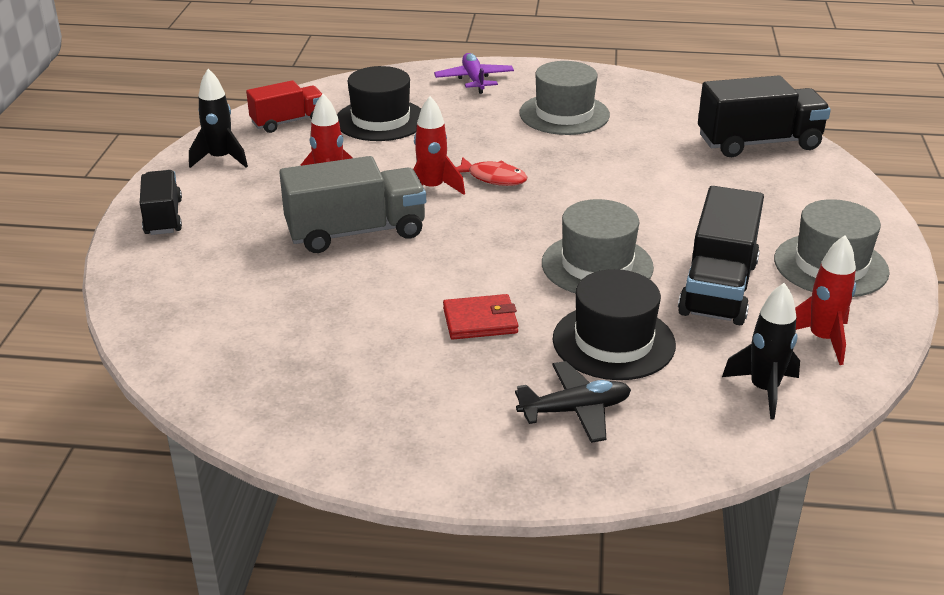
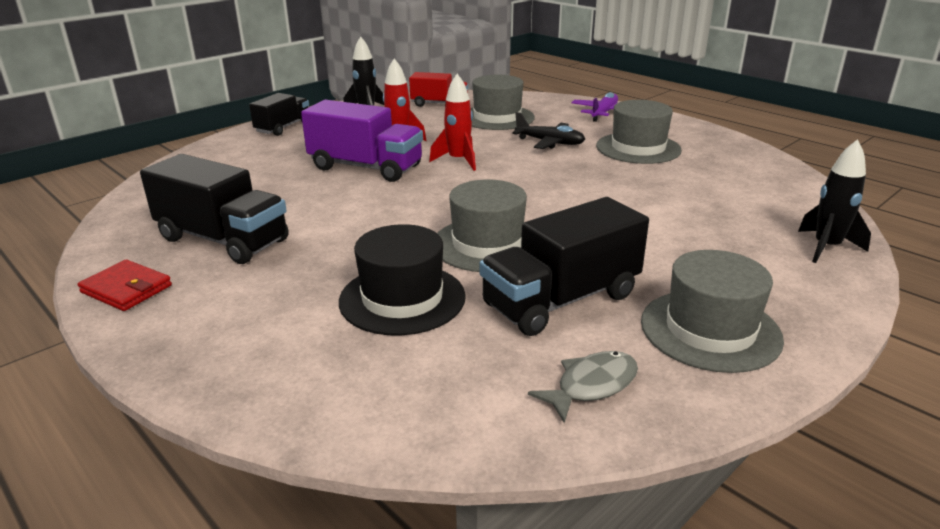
camera: 40 degrees right, 5 degrees down
(356, 232) = (366, 167): grey truck -> purple truck
(380, 120) = (497, 117): black hat -> grey hat
(480, 321) = (339, 244): red wallet -> red wallet (126, 289)
(493, 178) = (512, 168): red fish -> none
(575, 410) = (285, 330): black plane -> black plane (550, 143)
(758, 143) = (792, 214): black truck -> black truck (223, 240)
(764, 390) = (457, 397): black rocket -> black rocket (826, 248)
(822, 339) = (591, 386): red rocket -> grey fish

